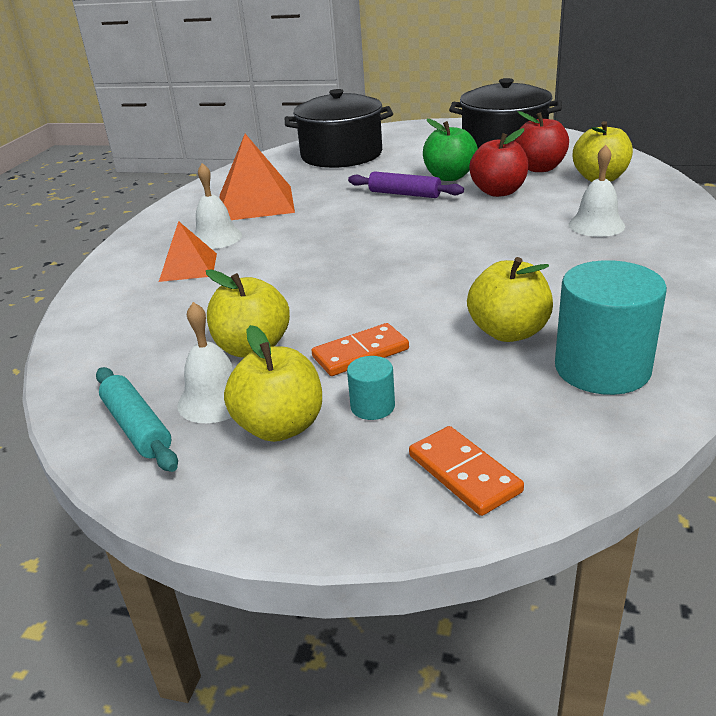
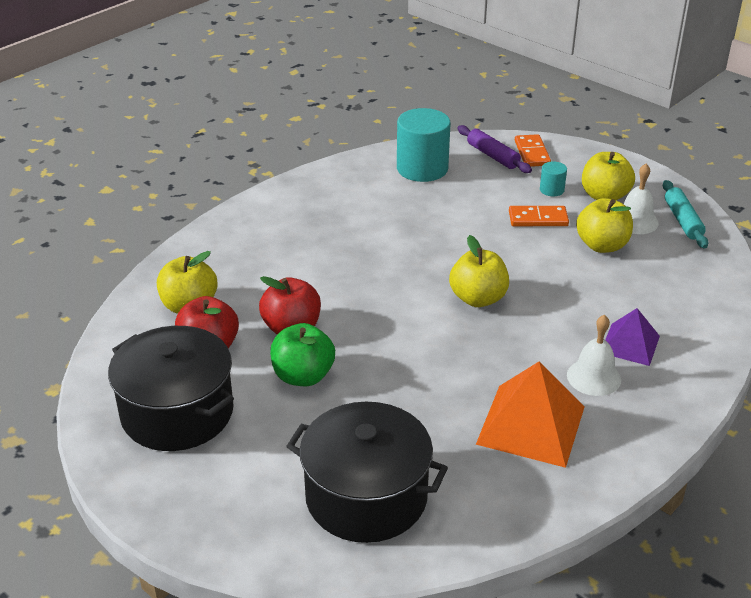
camera: 155 degrees left, 5 degrees up
(188, 267) = (630, 344): orange pyramid -> purple pyramid
(404, 194) = (373, 366): purple rolling pin -> purple rolling pin (493, 156)
(508, 332) = (444, 201): yellow apple -> yellow apple (478, 298)
(596, 225) = (280, 255): white bell -> none

